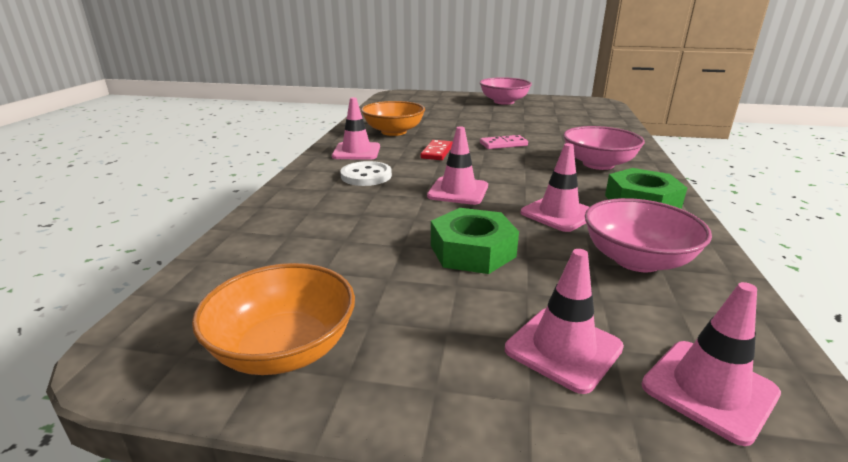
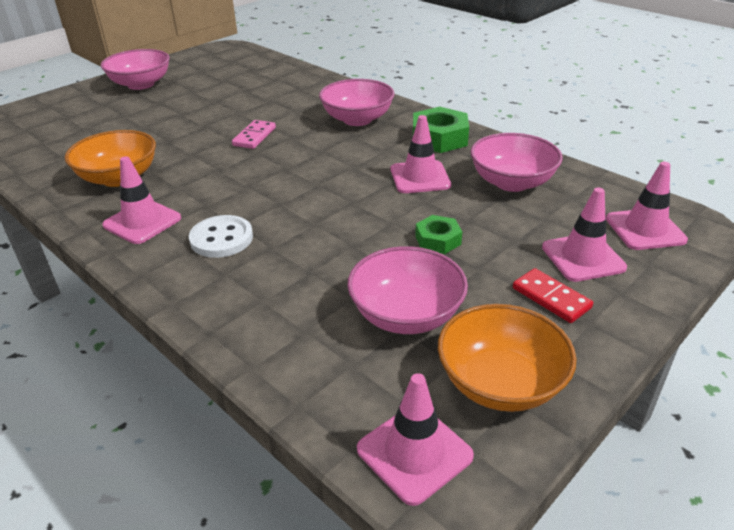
camera: 55 degrees left, 10 degrees up
(345, 269) = (406, 315): none -> pink bowl
(437, 152) = (220, 176): red domino -> red domino (551, 298)
(458, 191) = (325, 202): pink traffic cone -> pink traffic cone (414, 452)
(472, 251) = (438, 240): green nut -> green nut, size x0.60

